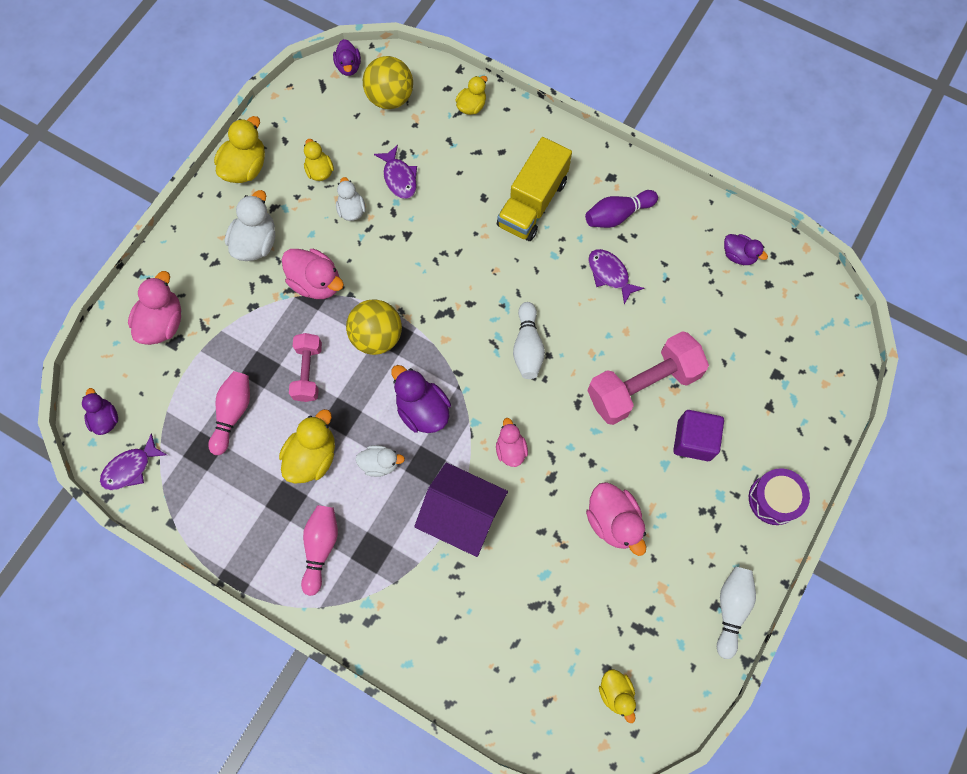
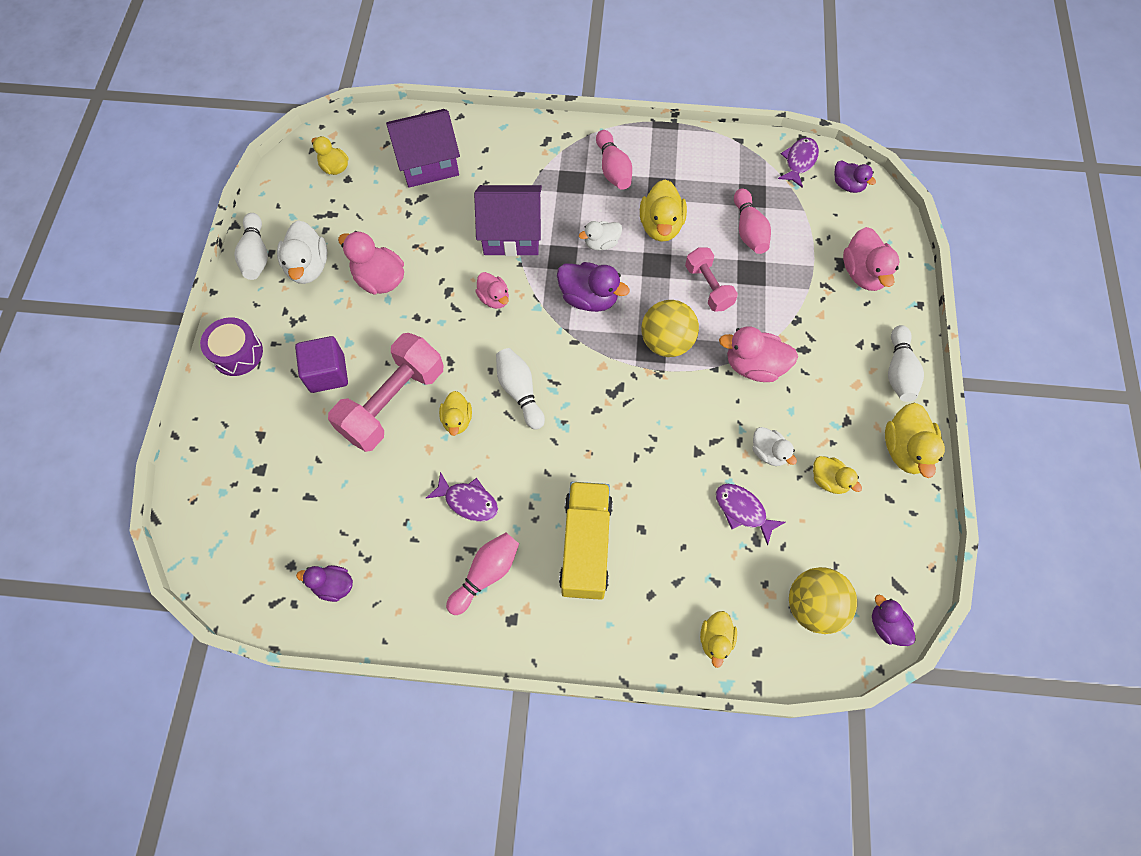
camera: 155 degrees right, 5 degrees down
(202, 226) = (899, 371): none -> white bowling pin
(256, 242) = (837, 378): white duck -> white duck (308, 267)
(511, 650) = (428, 163): none -> purple house
(592, 345) = (457, 420): none -> yellow duck
(617, 215) = (486, 574): purple bowling pin -> pink bowling pin

